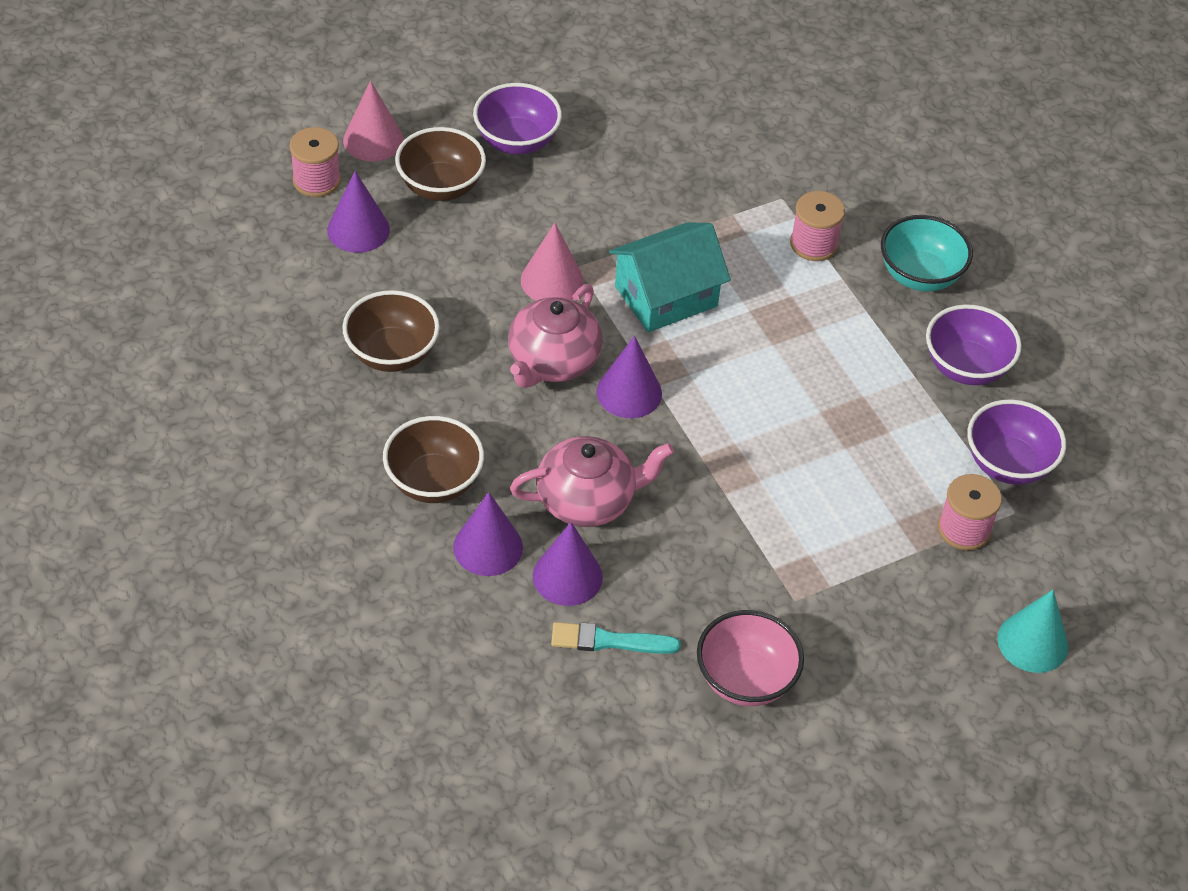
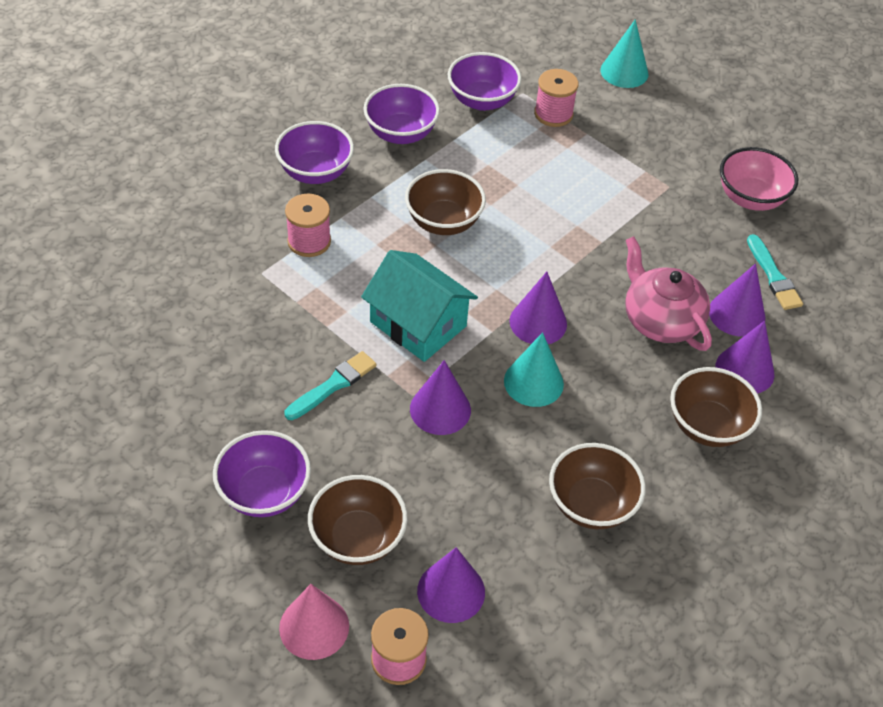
camera: 110 degrees left, 0 degrees up
(552, 280) = (440, 409): pink cone -> purple cone
(553, 361) = (533, 382): pink teapot -> turquoise cone
(615, 213) = (333, 385): none -> turquoise brush
(805, 361) = (443, 222): none -> brown bowl
(920, 275) = (315, 172): turquoise bowl -> purple bowl

